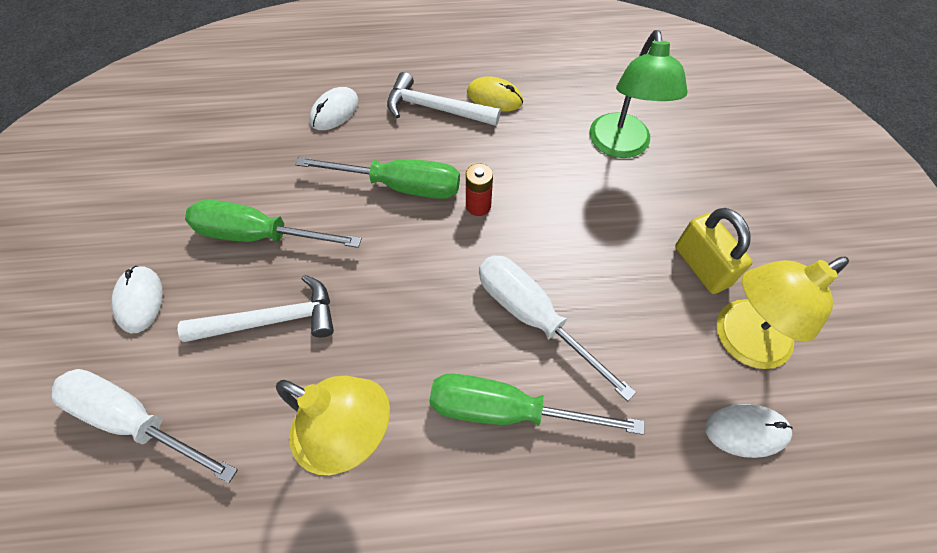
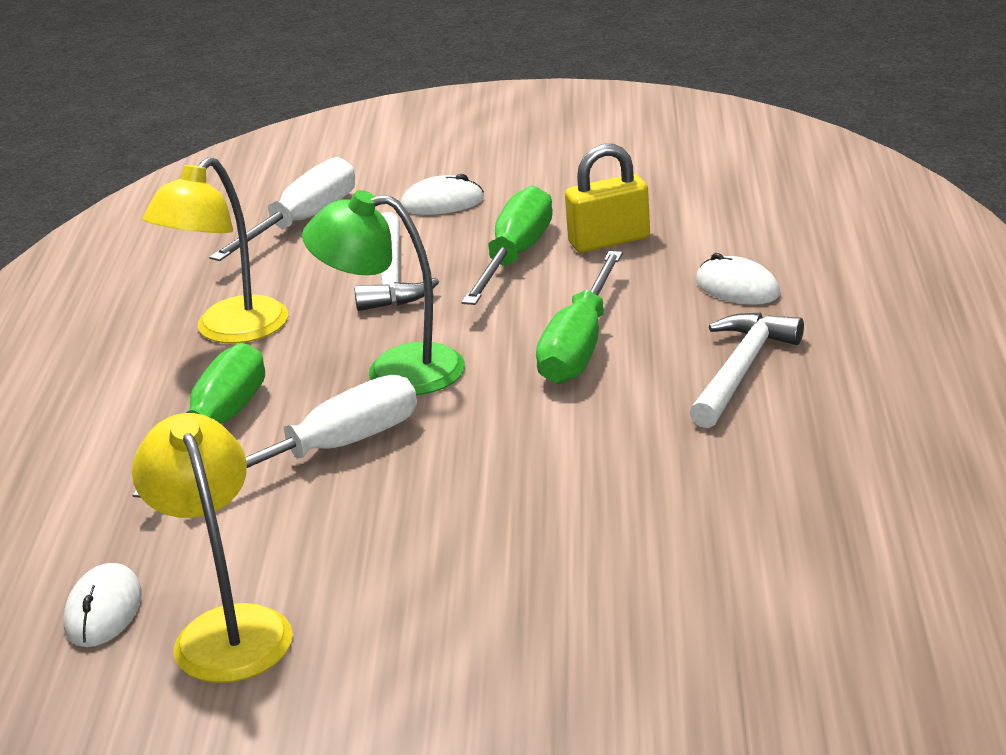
camera: 100 degrees right, 30 degrees down
(478, 206) = (530, 409): red battery -> none
(494, 97) = (768, 425): yellow mouse -> none
(621, 146) = (637, 554): green lamp -> green lamp (395, 371)
(701, 266) = (365, 610): yellow padlock -> yellow padlock (609, 240)

